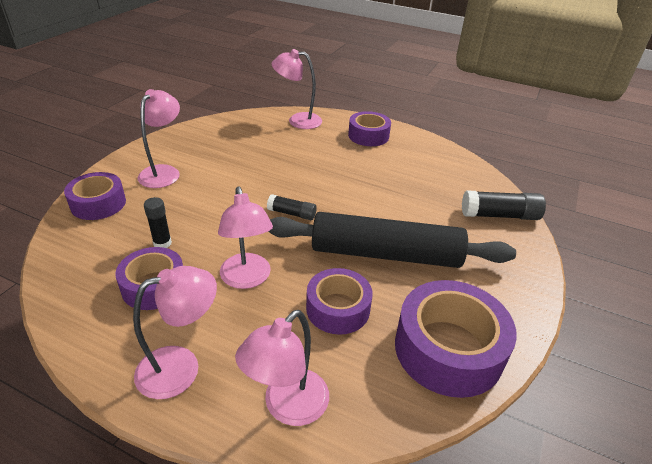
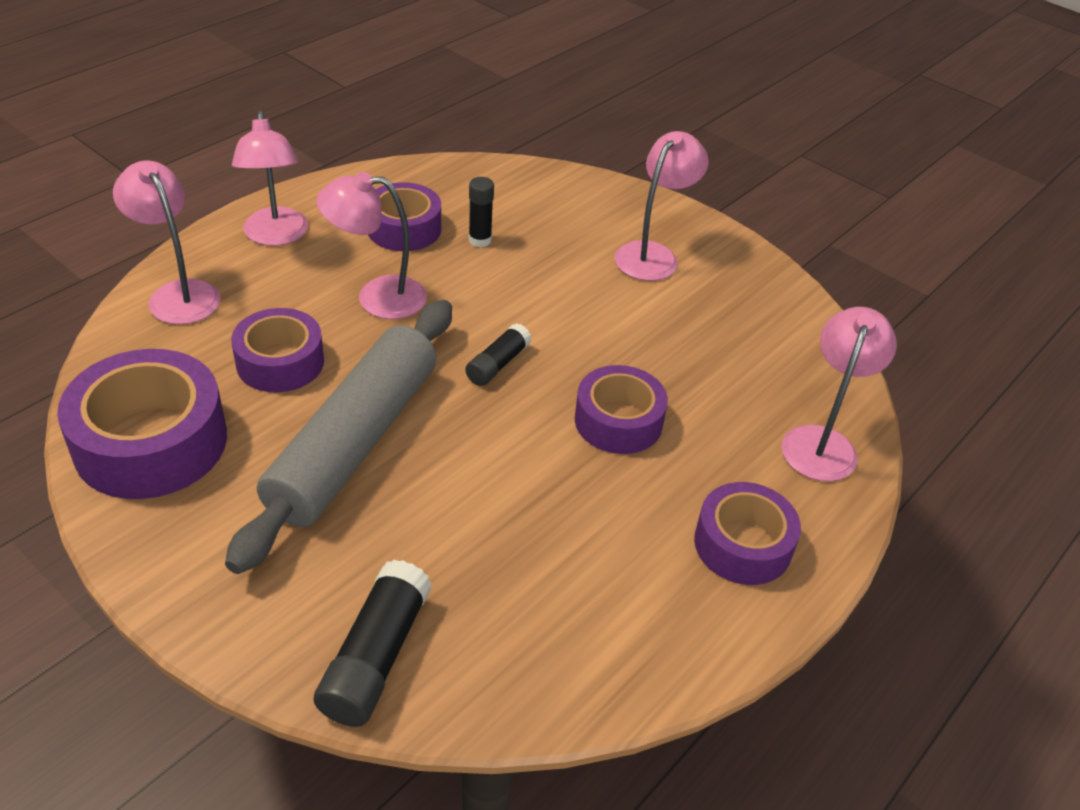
camera: 105 degrees right, 5 degrees up
(98, 204) = (586, 198): purple tape -> purple tape (618, 421)
(164, 172) = (653, 254): pink lamp -> pink lamp turned 90 degrees counterclockwise
(385, 254) = (354, 442): black rolling pin -> grey rolling pin

